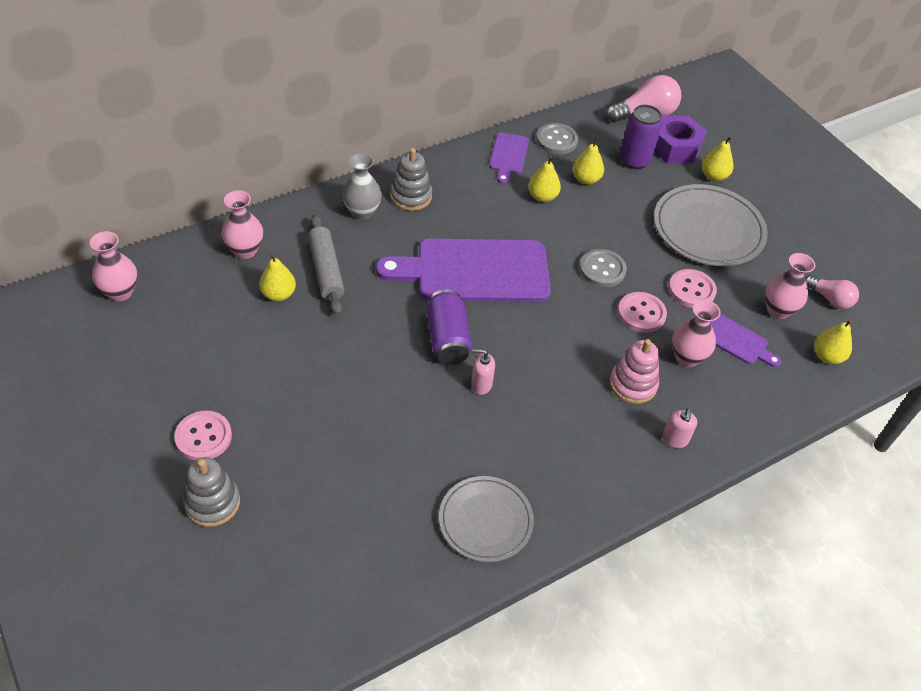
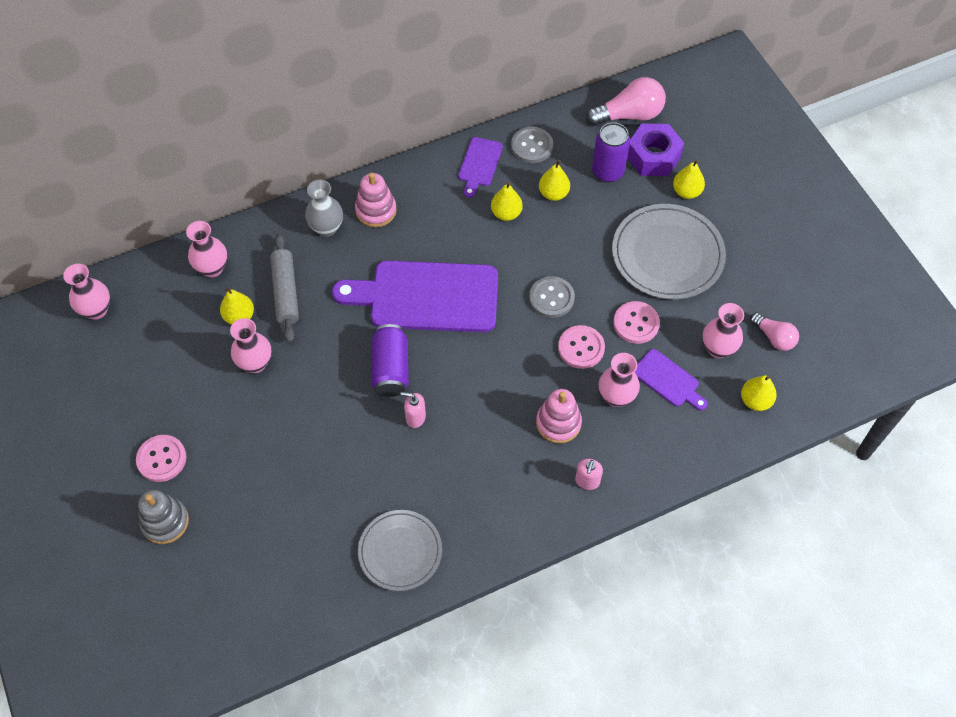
camera: 10 degrees right, 10 degrees up
(300, 338) = (255, 363): none -> pink vase
(411, 196) = (376, 210): grey stacking toy -> pink stacking toy

